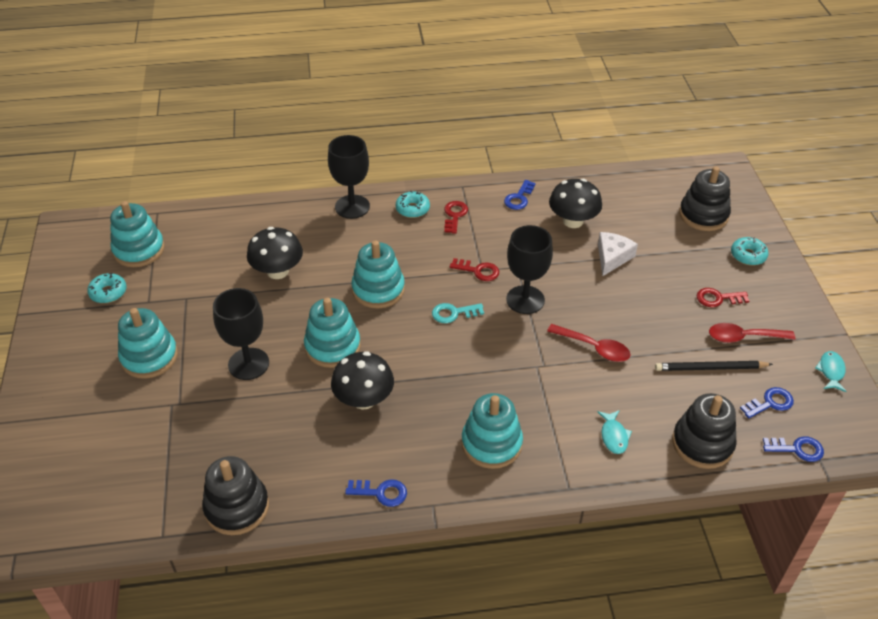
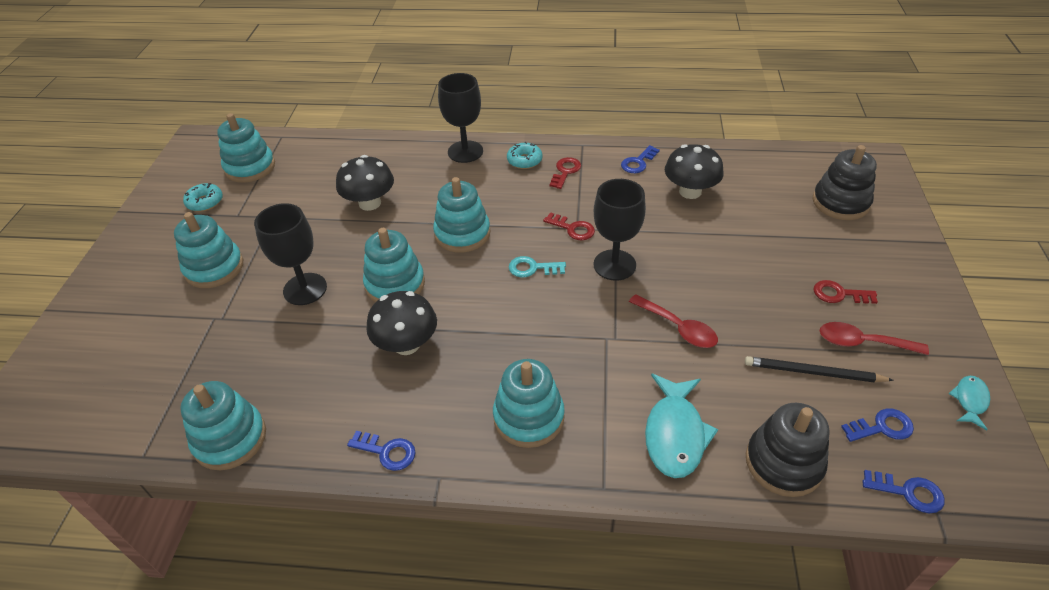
camera: 15 degrees right, 0 degrees up
(237, 507) = (230, 439): black stacking toy -> turquoise stacking toy
(612, 257) = (724, 234): white cheese -> none
(614, 436) = (675, 434): turquoise fish -> turquoise fish, size x1.88
(748, 255) = (885, 252): turquoise donut -> none

